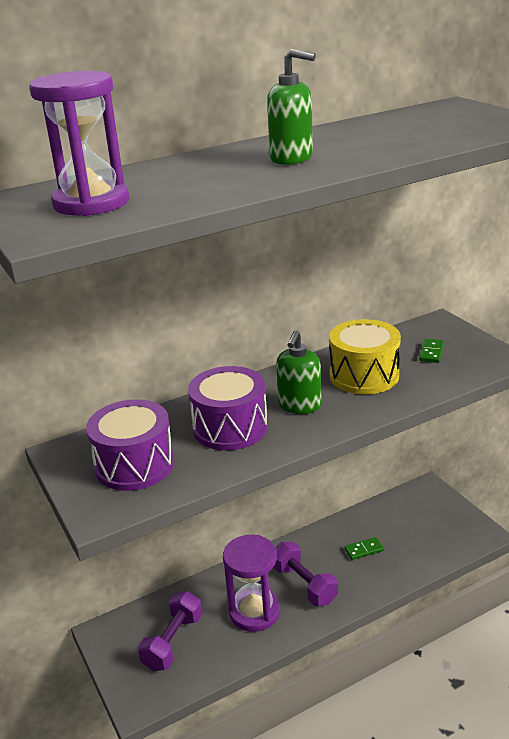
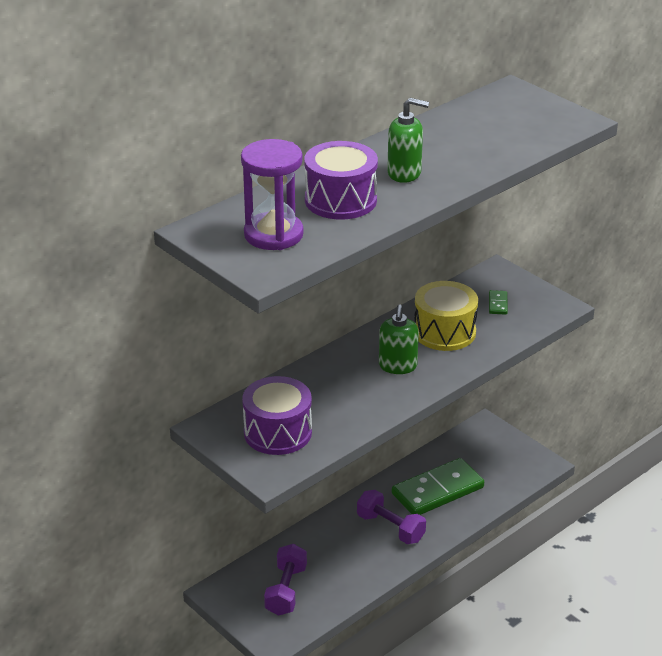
camera: 15 degrees left, 5 degrees up
(230, 427) = (345, 392): purple drum -> purple drum (340, 200)
(254, 612) = (352, 556): purple hourglass -> none
(364, 550) = (437, 490): green domino -> green domino, size x2.50

